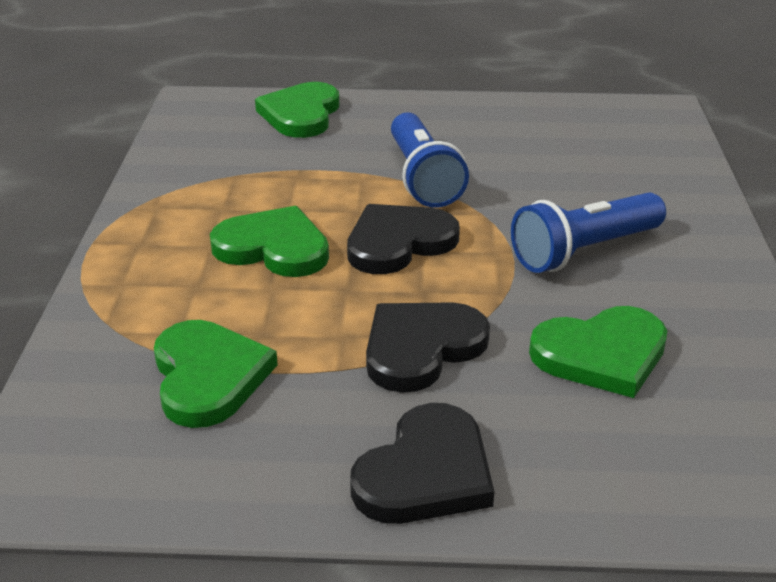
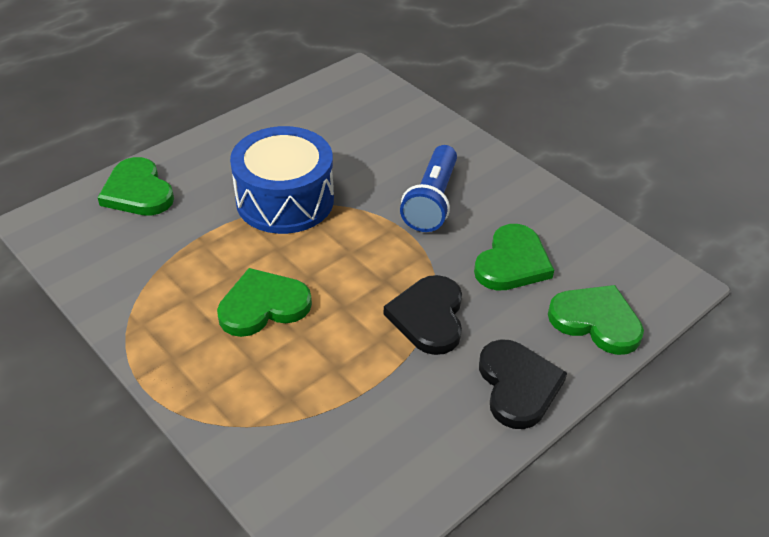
camera: 45 degrees left, 10 degrees up
(208, 376) = (345, 414): green heart -> green heart (596, 321)
(398, 243) = (330, 256): black heart -> none
(423, 178) = (285, 200): blue flashlight -> blue drum

